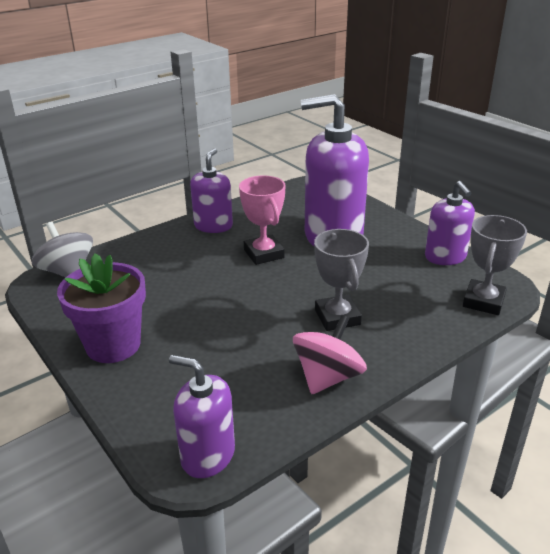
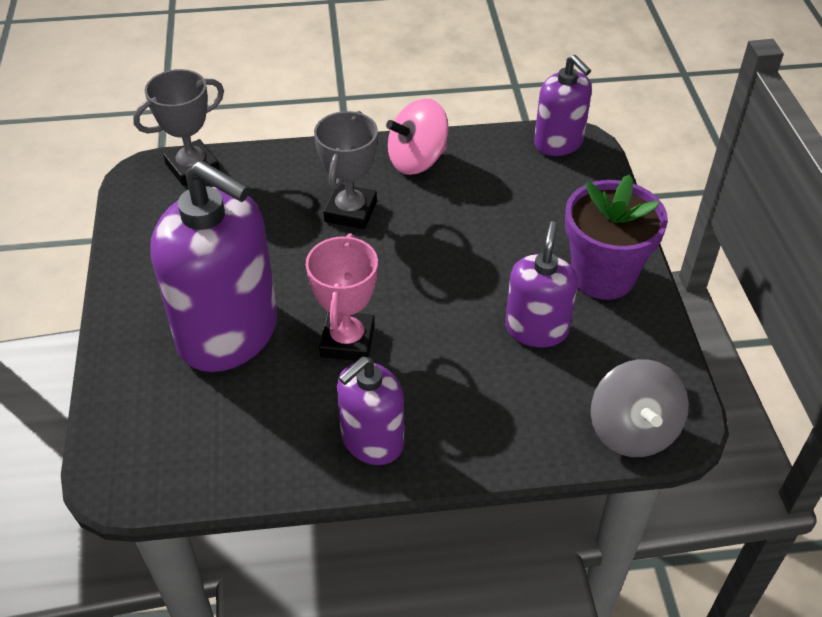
camera: 150 degrees left, 15 degrees up
(445, 257) = (146, 234): purple soap dispenser -> purple soap dispenser (536, 329)

